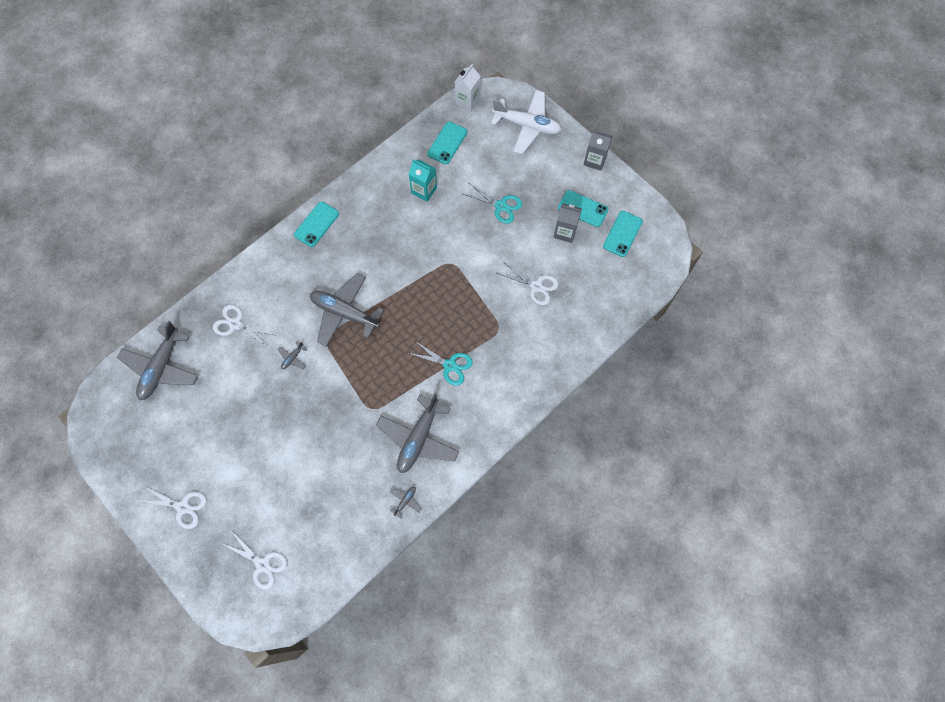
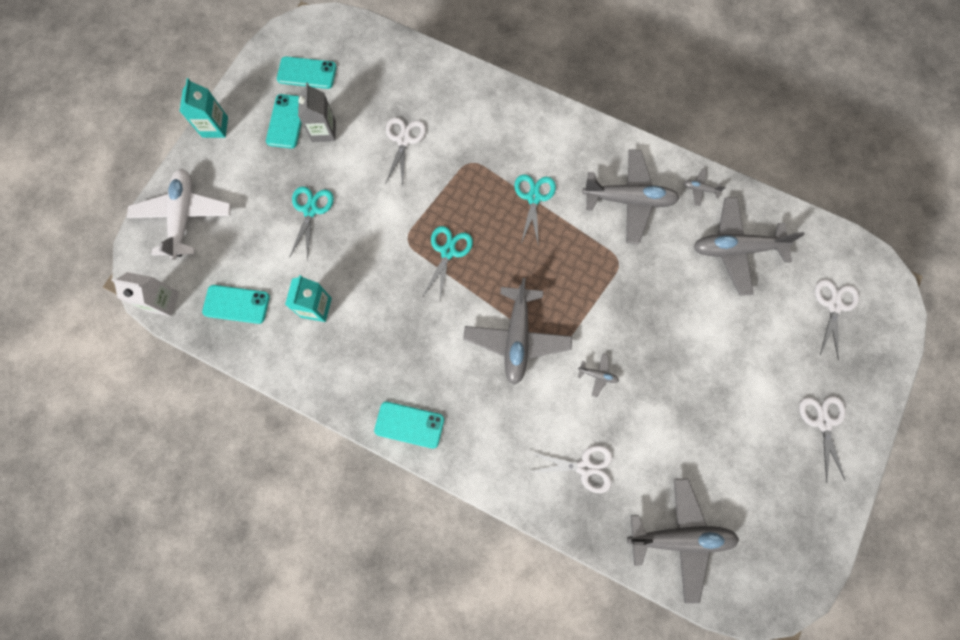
camera: 110 degrees left, 5 degrees up
(235, 324) = (584, 467): white scissors -> white scissors turned 90 degrees counterclockwise
(342, 506) = (735, 249): none -> grey plane
(430, 288) = (448, 252): none -> turquoise scissors
(595, 160) = (215, 127): grey carton -> turquoise carton

